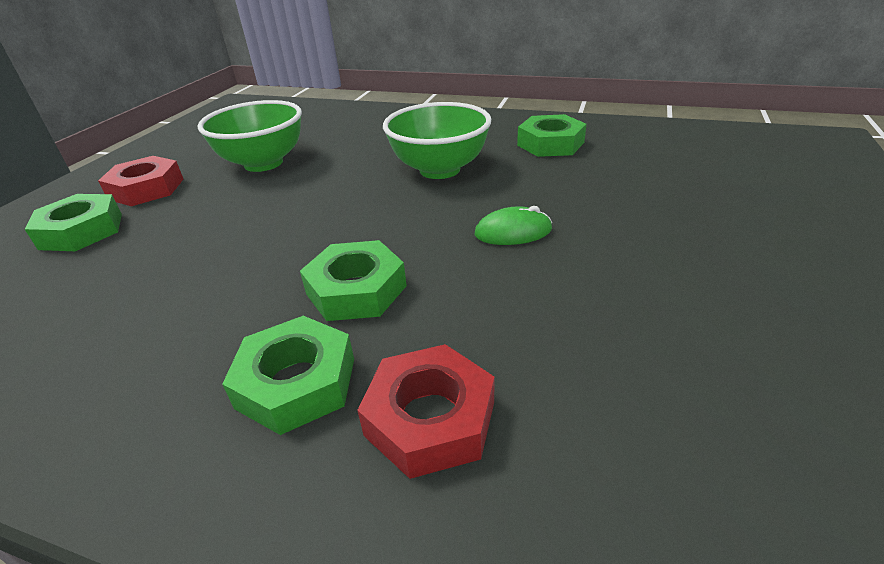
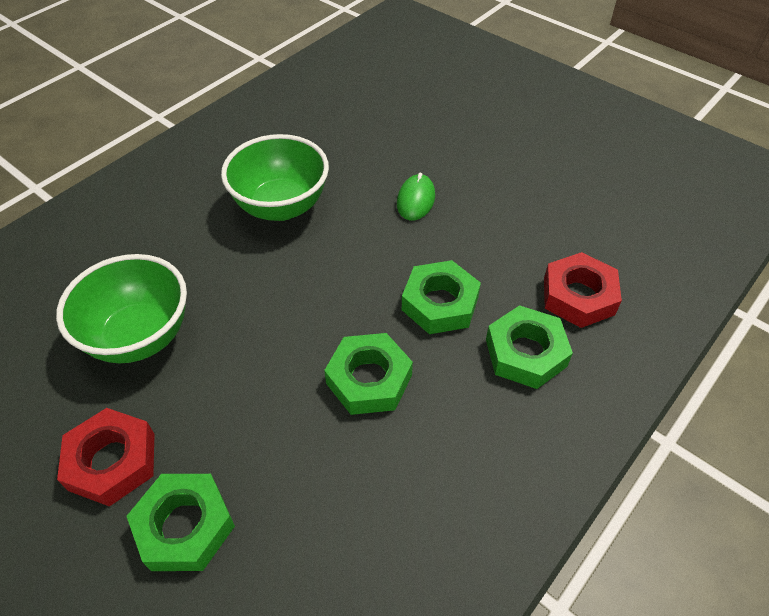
camera: 70 degrees left, 15 degrees up
(550, 144) = (291, 127): green nut -> green nut (369, 379)

